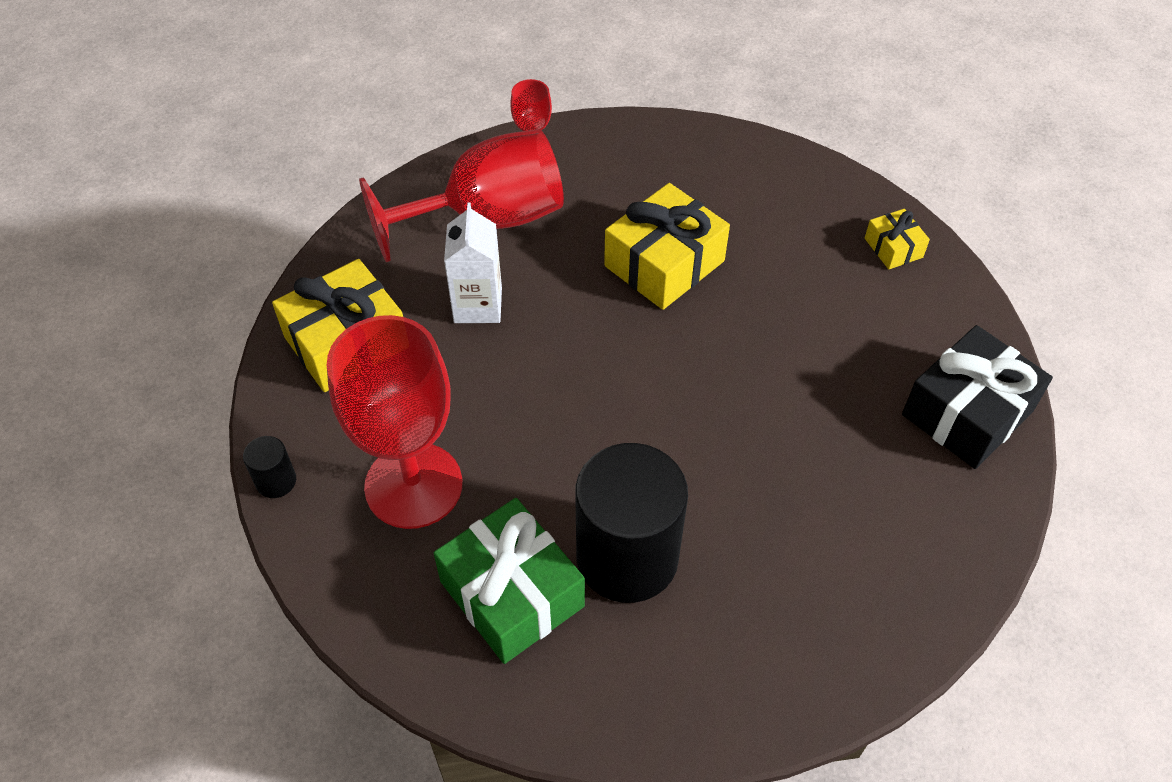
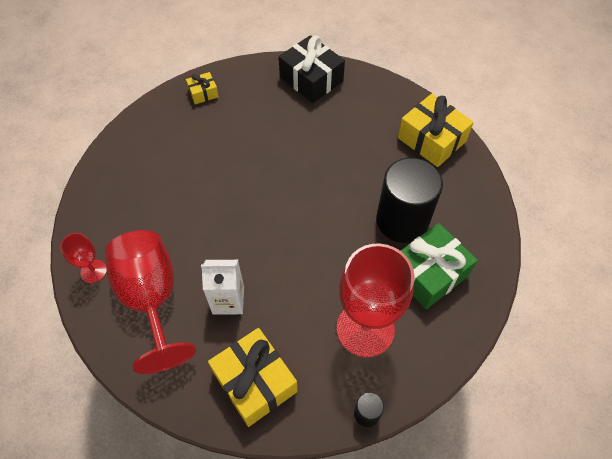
camera: 90 degrees left, 5 degrees up
(664, 263) = (203, 197): yellow gift -> yellow gift (431, 140)

